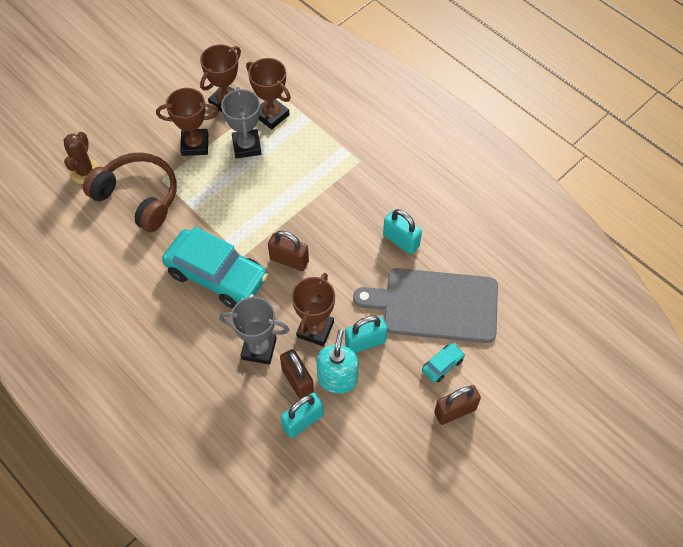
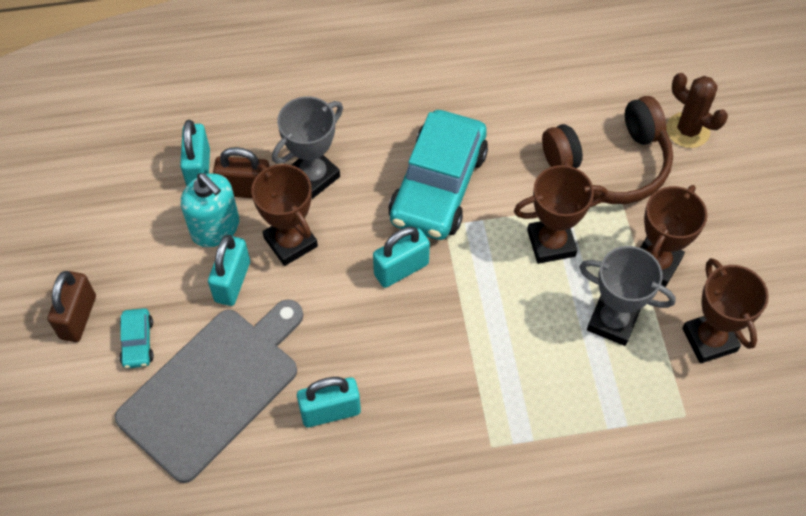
camera: 125 degrees right, 0 degrees up
(217, 275) = (438, 186): turquoise car -> turquoise car turned 45 degrees counterclockwise
(271, 115) = (648, 382): brown trophy -> brown trophy (551, 243)
(289, 260) = (401, 269): brown padlock -> turquoise padlock

